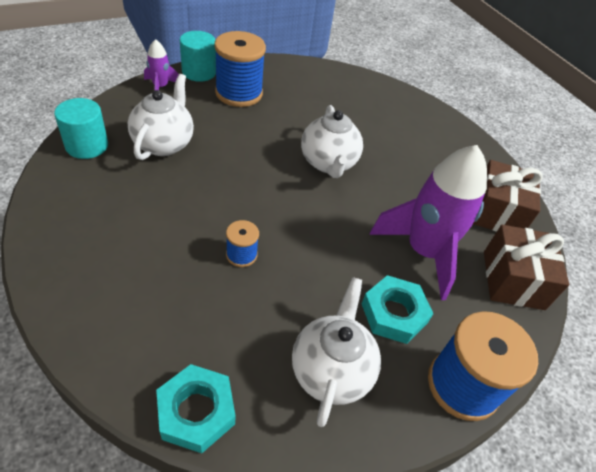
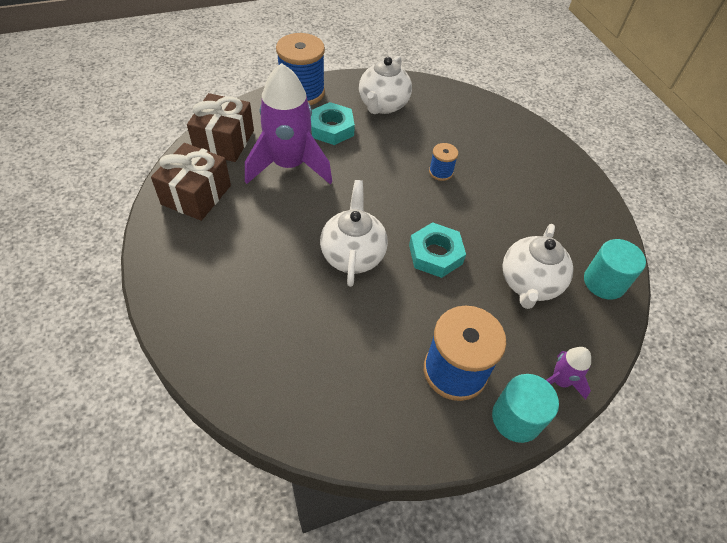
camera: 170 degrees left, 5 degrees up
(196, 411) = (461, 96): turquoise nut -> turquoise nut (435, 254)

